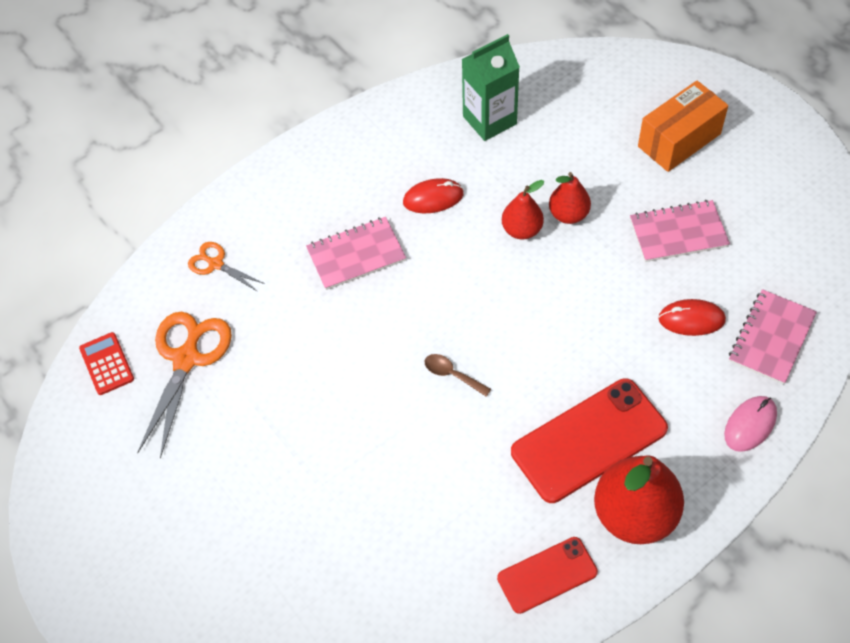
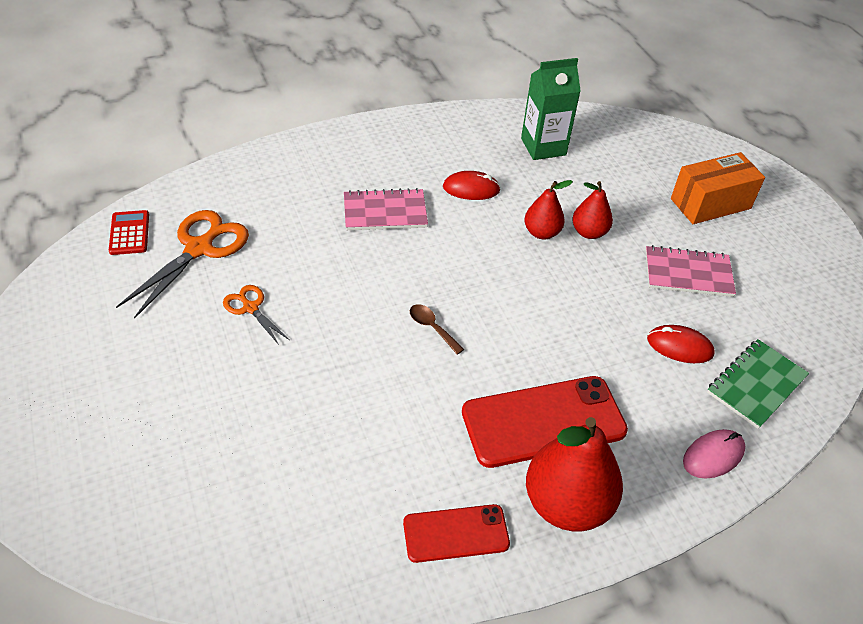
camera: 10 degrees right, 10 degrees down
(216, 264) = (261, 186): orange scissors -> orange scissors (250, 308)
(771, 338) = (756, 385): pink notebook -> green notebook

